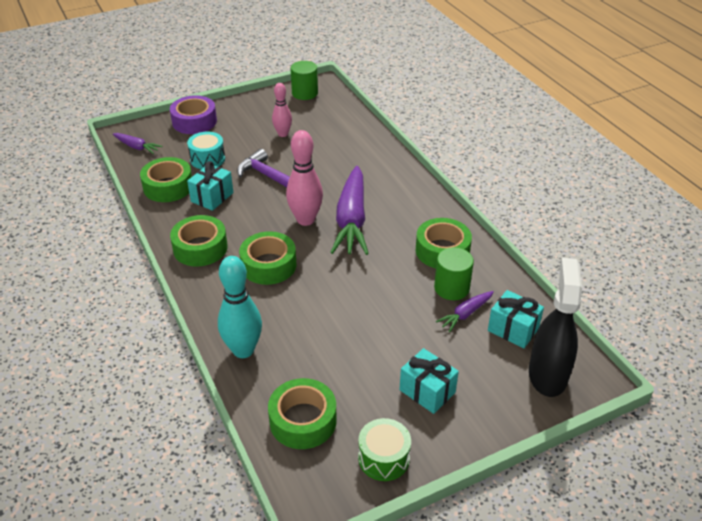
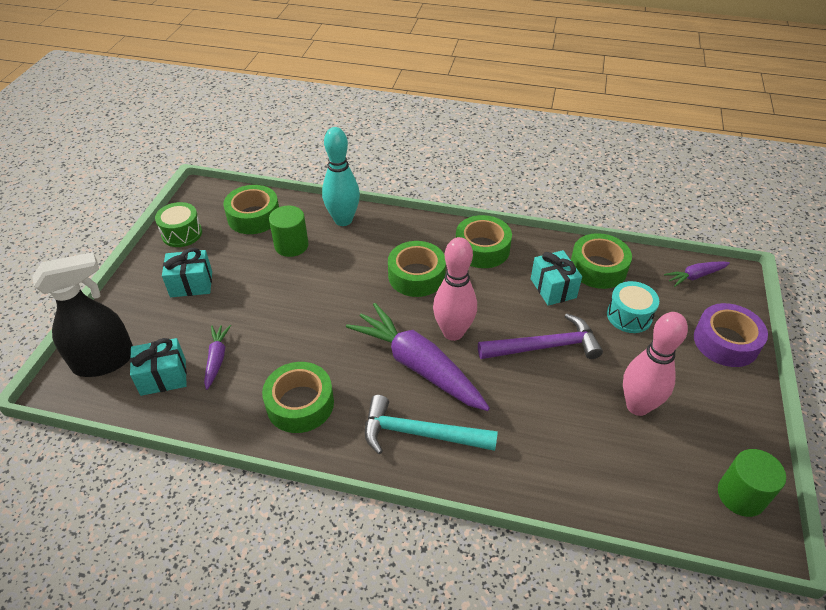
camera: 130 degrees right, 5 degrees up
(283, 134) = (637, 406): pink bowling pin -> pink bowling pin, size x1.59
(397, 194) = (420, 433): none -> turquoise hammer
(451, 288) = (252, 373): green cylinder -> green cylinder (291, 245)
(547, 374) = (105, 361): black spray bottle -> black spray bottle turned 75 degrees counterclockwise

